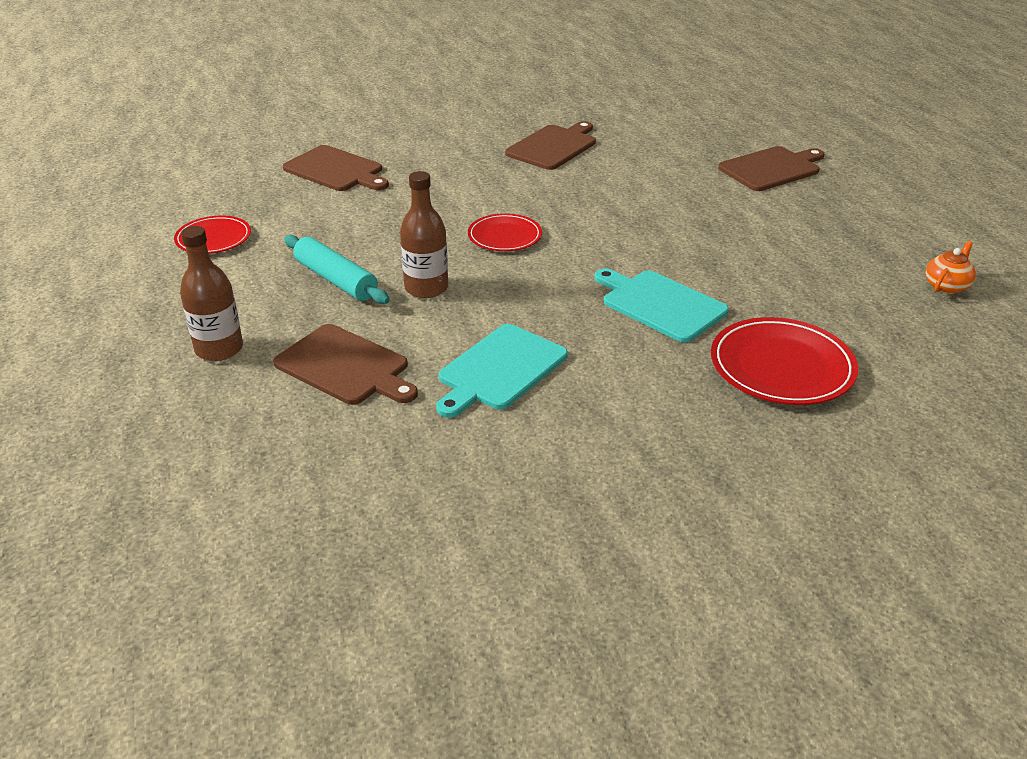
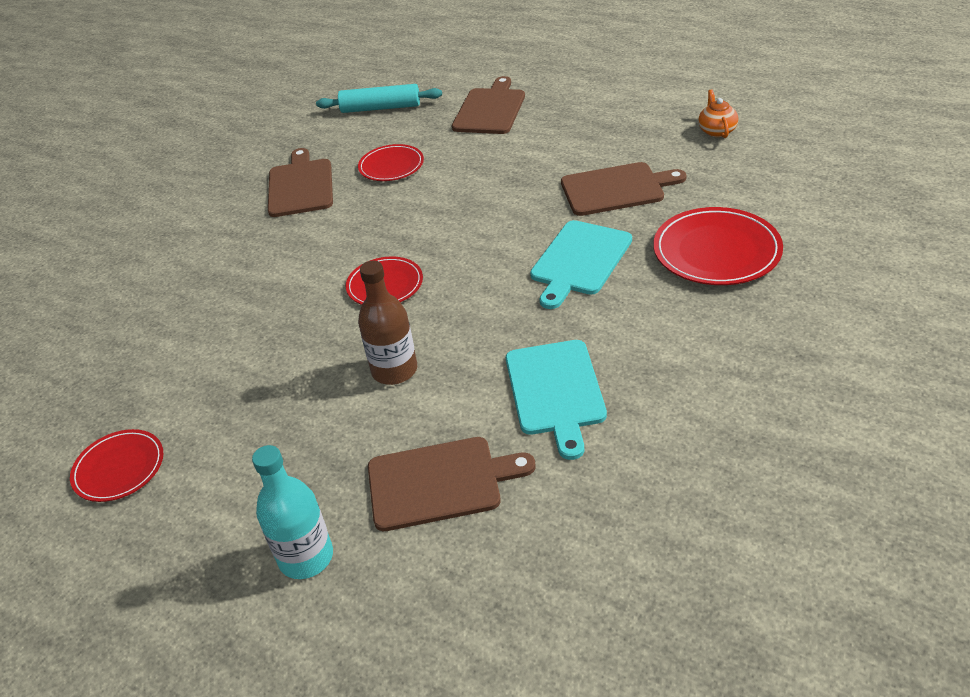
camera: 40 degrees left, 5 degrees up
(219, 349) = (306, 557): brown bottle -> turquoise bottle
(336, 170) = (135, 325): brown cutting board -> brown cutting board (616, 189)
(336, 280) = (306, 419): turquoise rolling pin -> turquoise rolling pin (381, 108)
(633, 167) = (391, 166): none -> red plate
(660, 304) = (579, 261): turquoise cutting board -> turquoise cutting board turned 60 degrees counterclockwise

